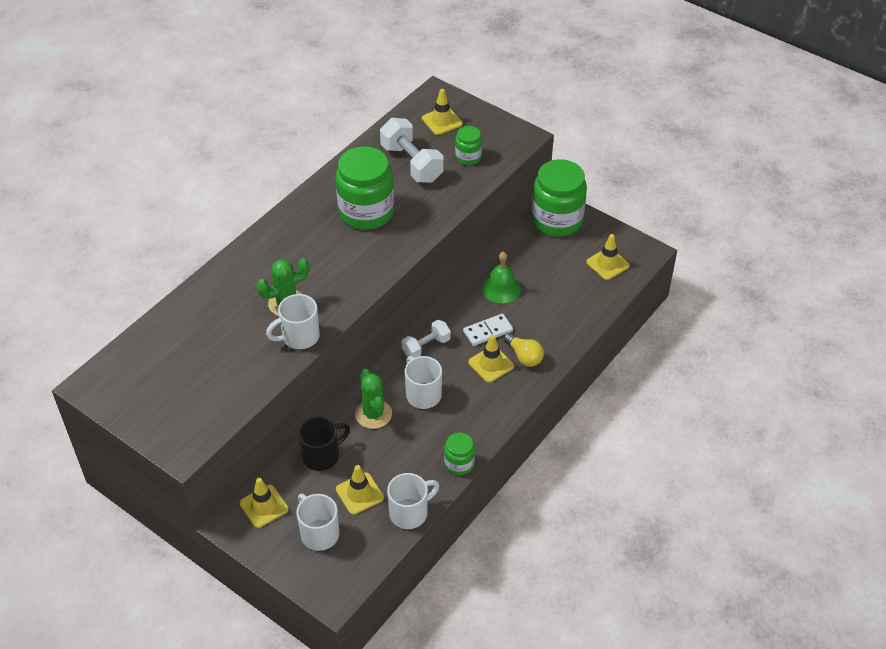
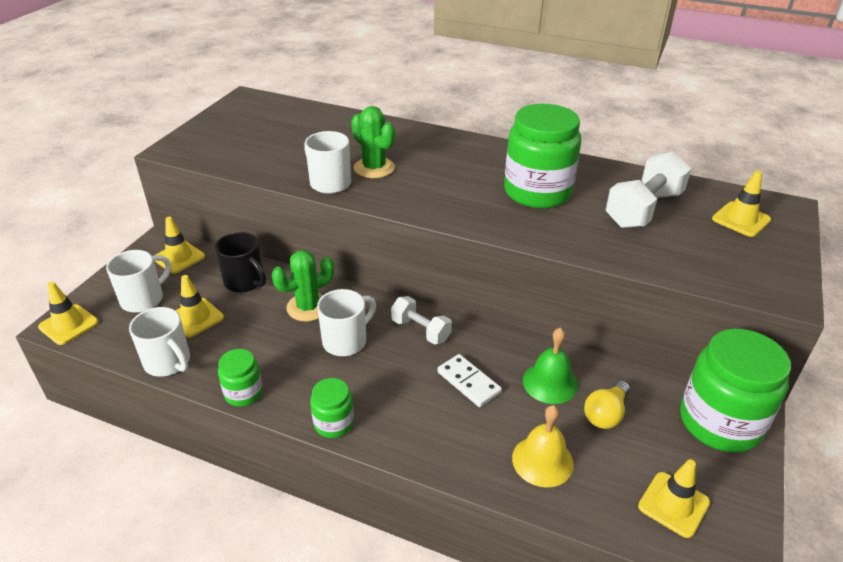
camera: 75 degrees right, 10 degrees down
(468, 157) = (695, 251): green jar -> green jar (334, 423)
(491, 364) = (413, 395): yellow traffic cone -> yellow traffic cone (68, 325)
(524, 356) = (439, 428): yellow light bulb -> yellow light bulb (605, 414)
(563, 312) = (542, 461): none -> yellow bell

